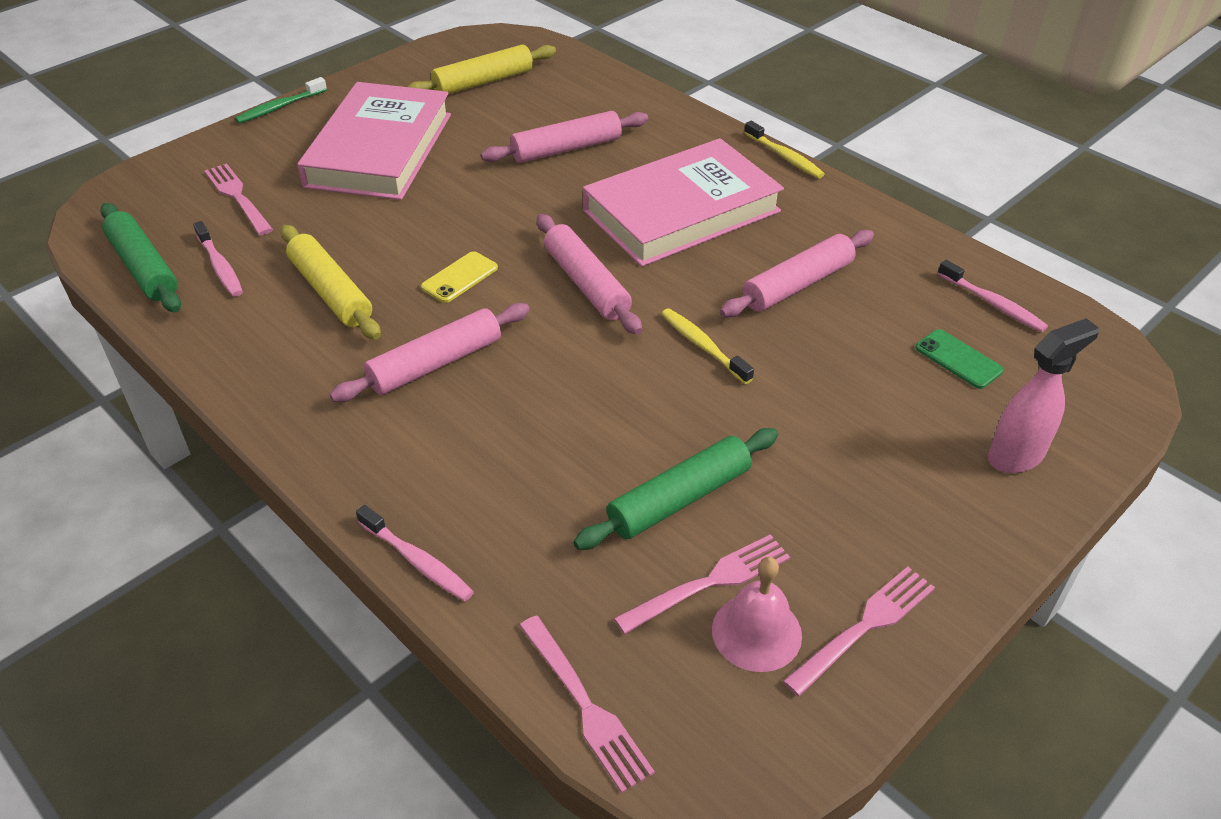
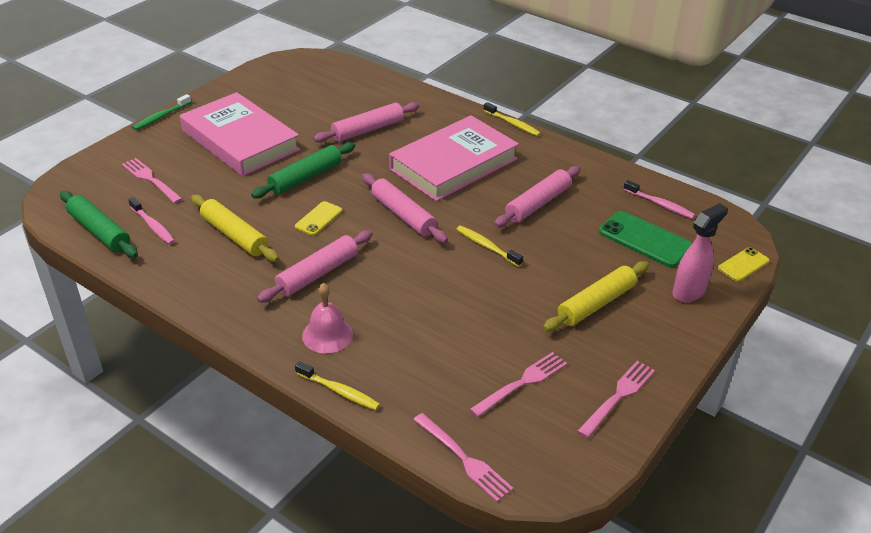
camera: 10 degrees left, 5 degrees down
(379, 150) = (240, 140): pink book -> pink book turned 45 degrees counterclockwise
(417, 561) = (339, 391): pink toothbrush -> yellow toothbrush
(483, 82) = (299, 89): yellow rolling pin -> yellow rolling pin (596, 303)
(679, 499) = (493, 338): green rolling pin -> green rolling pin (305, 178)
(756, 632) = (556, 407): pink bell -> pink bell (327, 335)
(958, 359) = (645, 239): green phone -> green phone, size x1.71
(1116, 418) = (743, 265): none -> yellow phone

